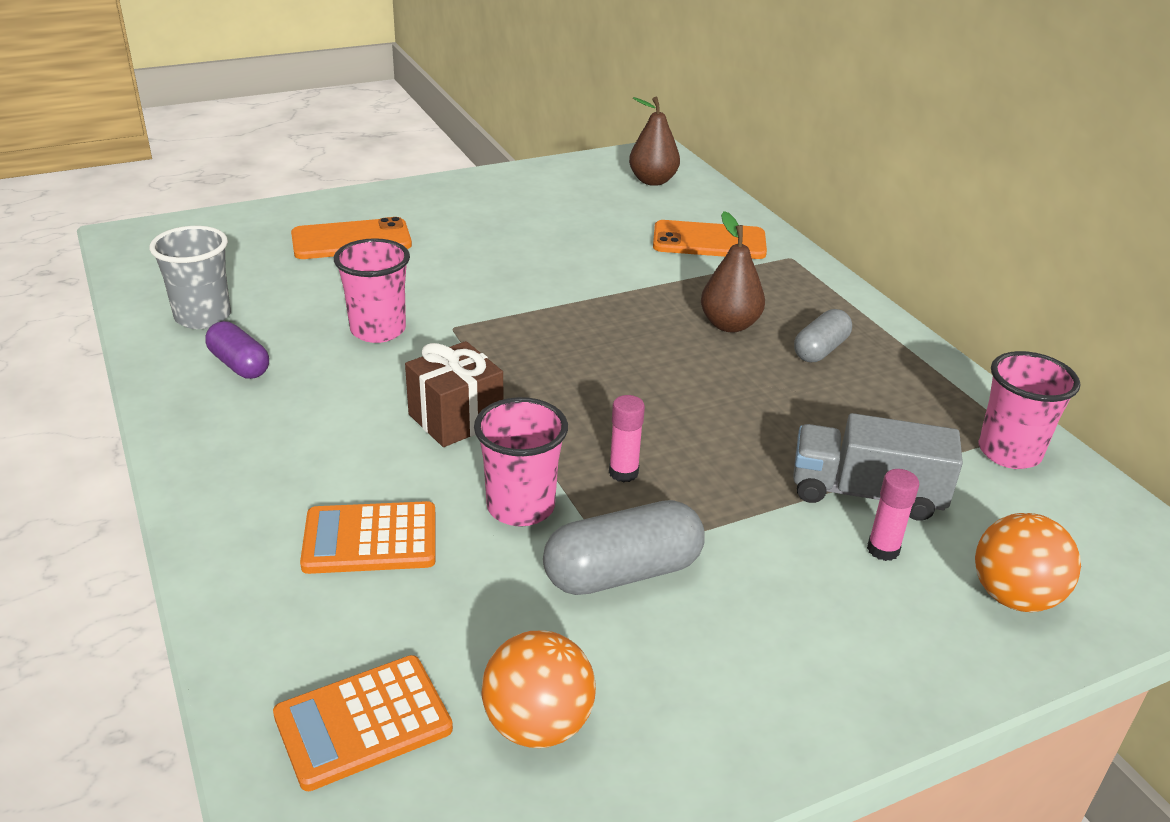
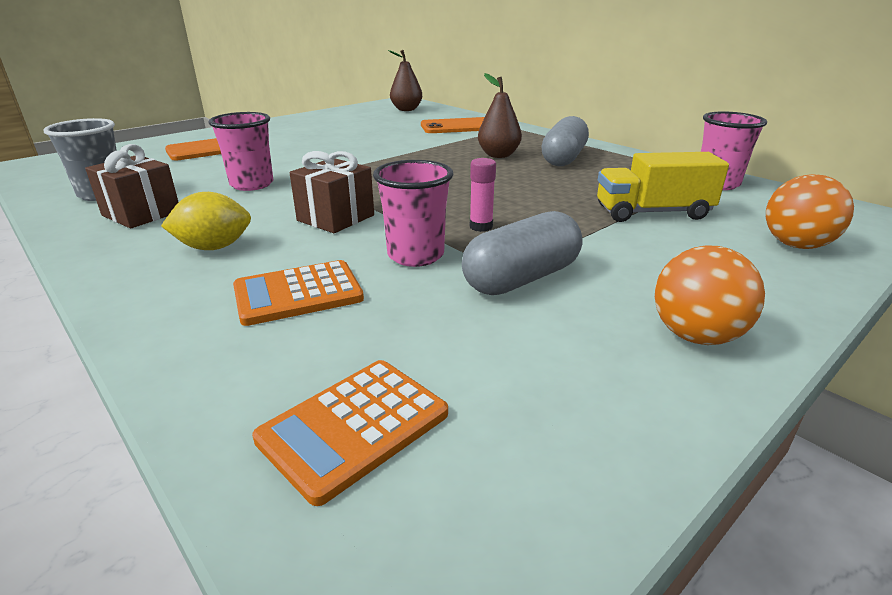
camera: 15 degrees left, 5 degrees down
(239, 365) = (141, 214): purple capsule -> brown gift
(304, 443) = (214, 247): none -> yellow lemon
(537, 725) = (524, 390): orange ball -> orange ball (695, 336)
(820, 350) = (563, 158): grey capsule -> grey capsule, size x1.55
(866, 493) = (652, 212): grey truck -> yellow truck
(883, 549) = (690, 236): pink glue stick -> none

